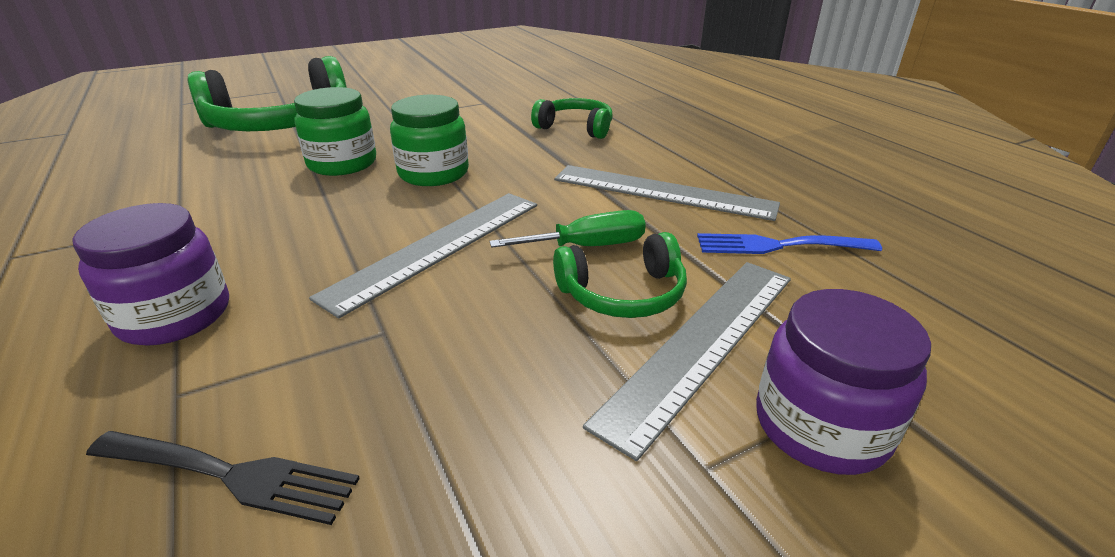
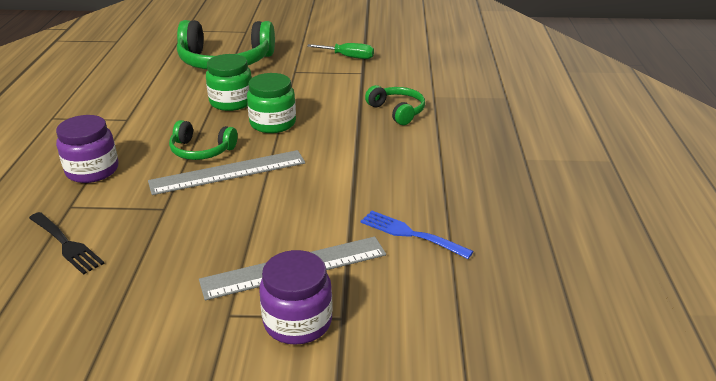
camera: 30 degrees right, 0 degrees up
(588, 246) = (303, 197): green screwdriver -> green screwdriver (348, 57)
(623, 293) = (288, 229): green headphones -> green headphones (201, 150)
(662, 192) = (390, 177): grey ruler -> none

